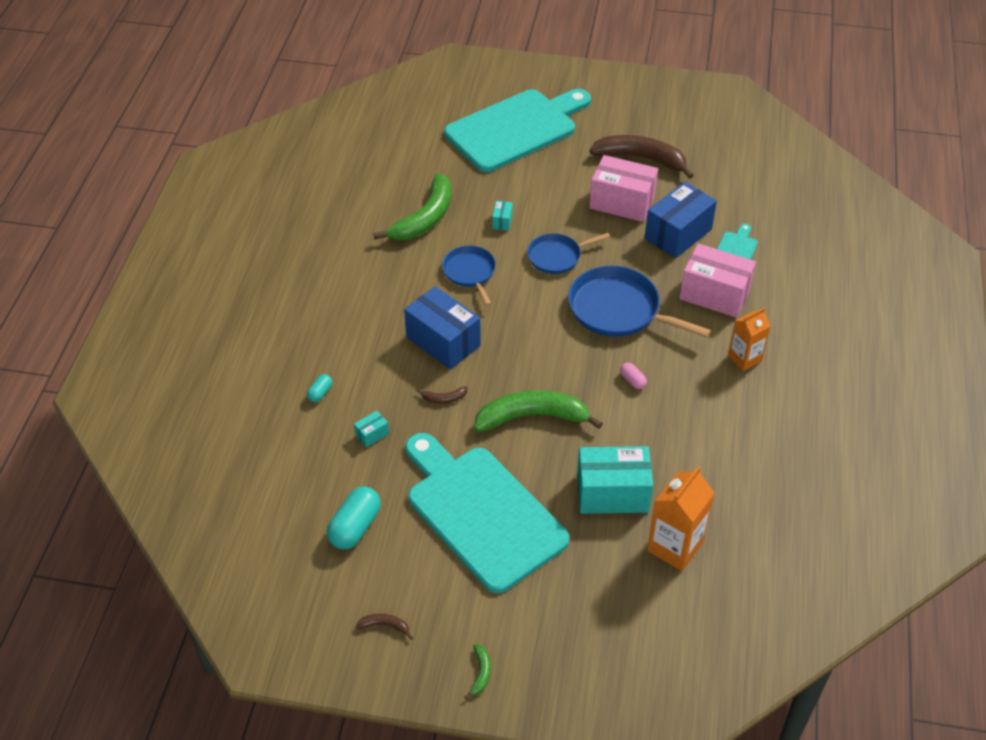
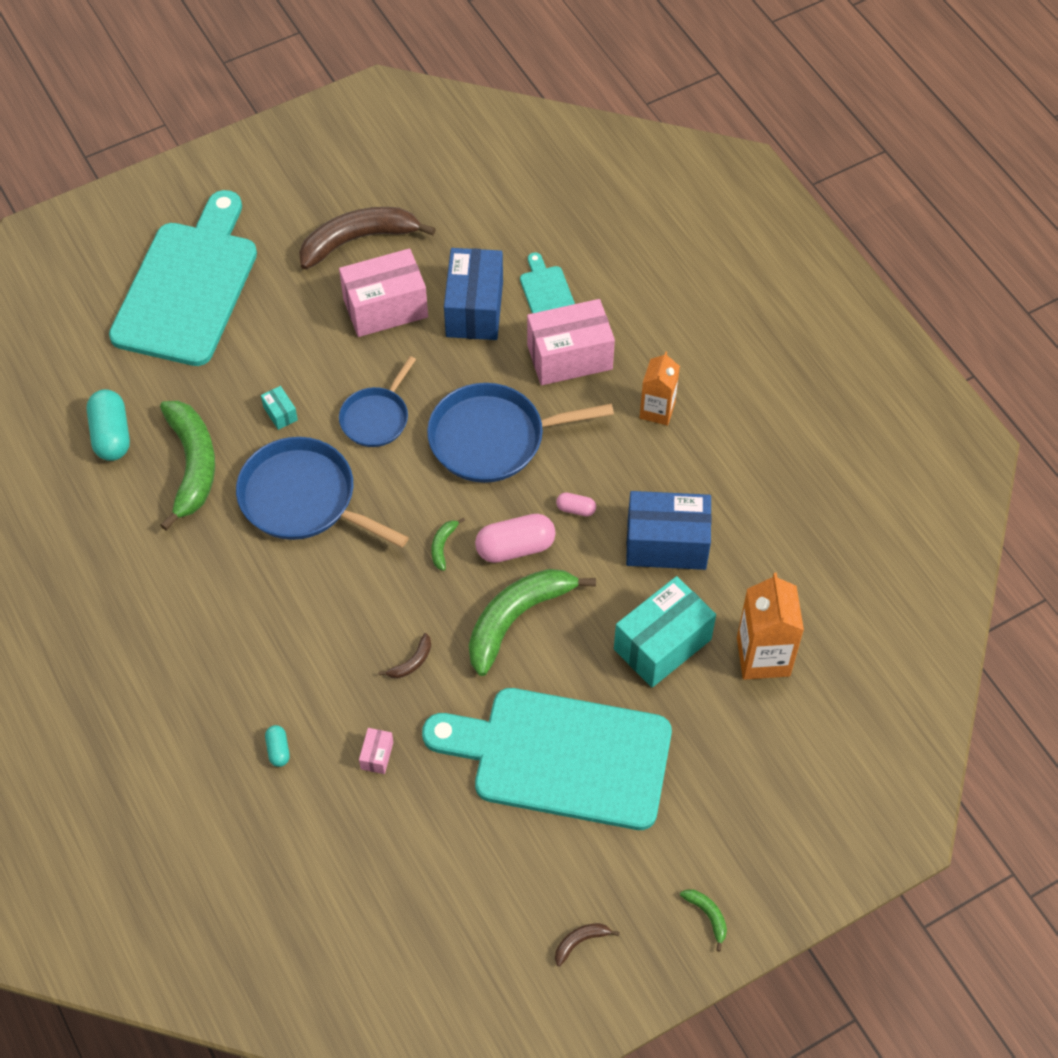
camera: 40 degrees left, 10 degrees up
(355, 527) = (456, 866): turquoise capsule -> turquoise capsule (111, 435)
(372, 434) = (377, 755): turquoise box -> pink box
(443, 341) = (350, 599): blue box -> blue box (666, 544)
(470, 272) = (303, 499): blue pan -> blue pan, size x1.65
(527, 348) = (443, 545): none -> green banana
(571, 377) = (515, 547): none -> pink capsule

